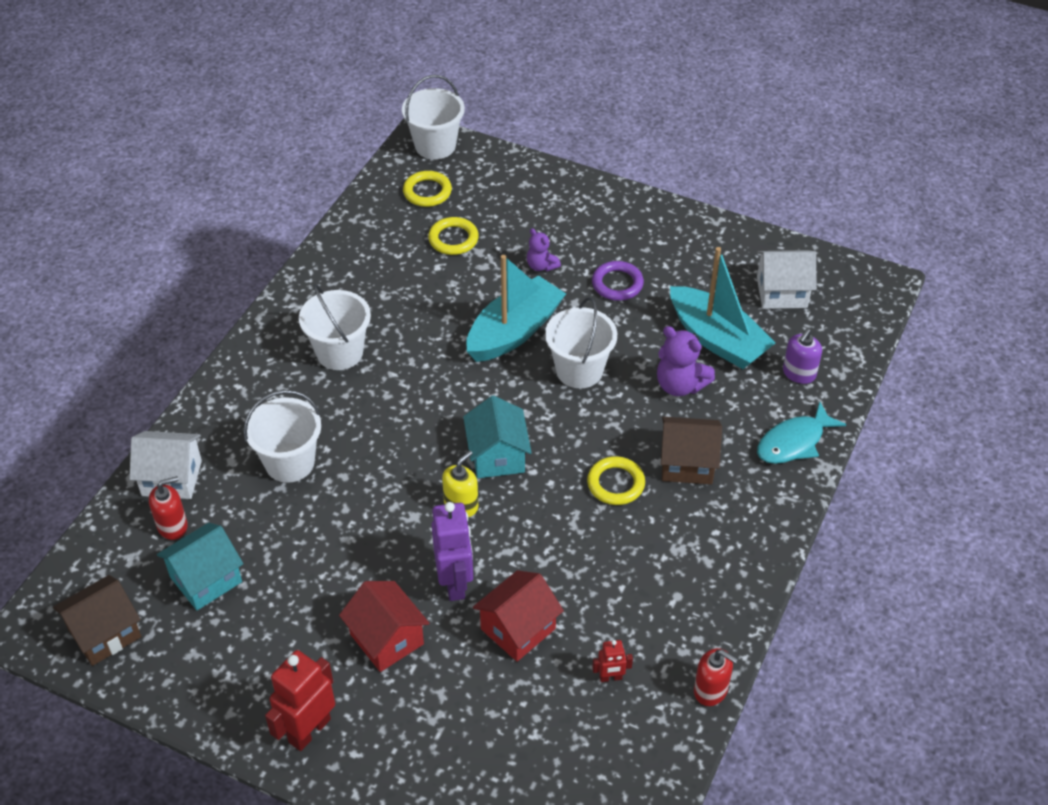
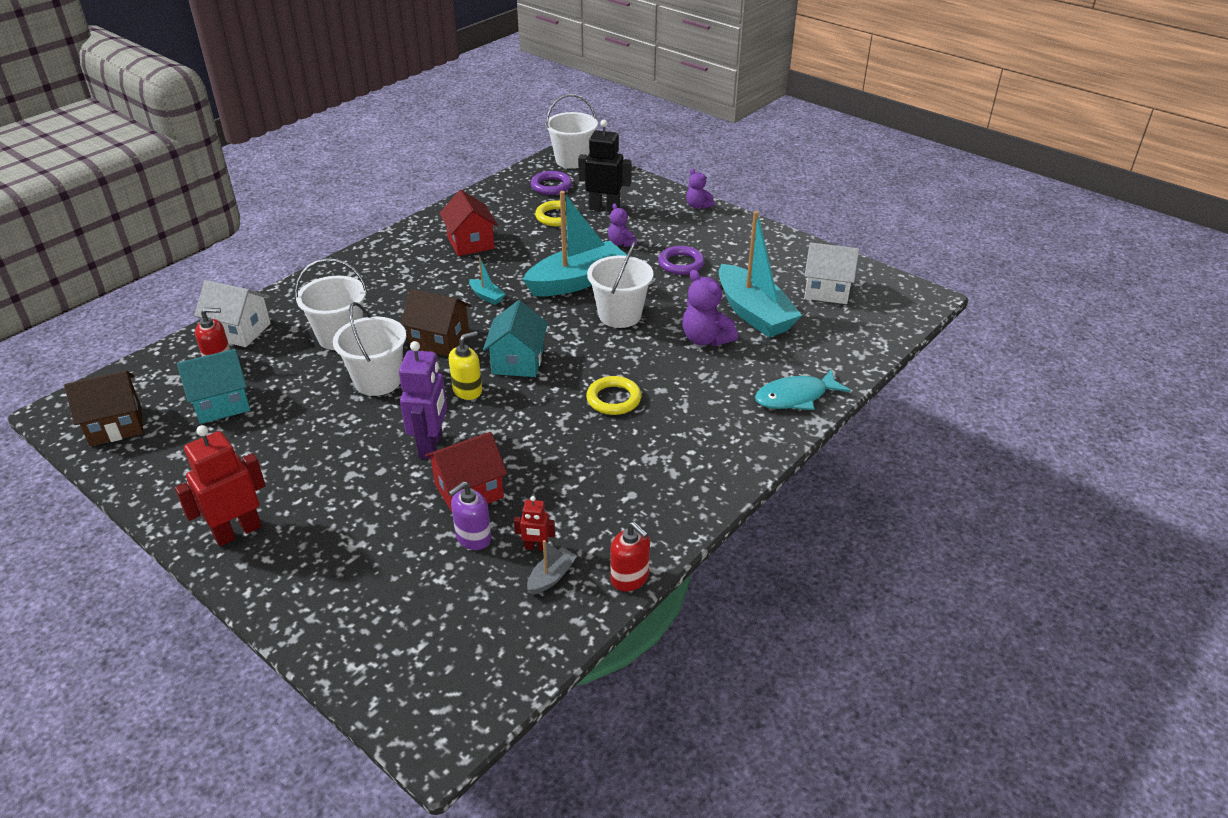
camera: 15 degrees right, 10 degrees down
(340, 352) = (424, 273): white bucket -> white bucket (378, 381)
(386, 639) = (347, 475): red house -> red house (470, 243)
(425, 373) = (487, 296): none -> turquoise boat
(427, 192) = (551, 186): yellow ring -> purple ring
(502, 216) = (604, 208): none -> black robot
(605, 193) = (698, 206): none -> purple teddy bear
(638, 707) = (551, 577): none -> grey boat
(687, 463) = (686, 396): brown house -> brown house (439, 340)
(799, 373) = (820, 348): purple soap dispenser -> purple soap dispenser (473, 537)

